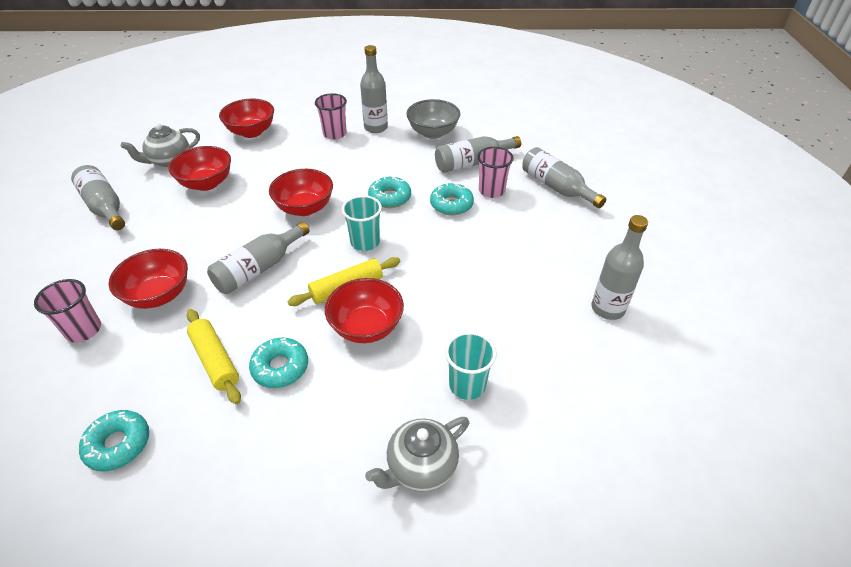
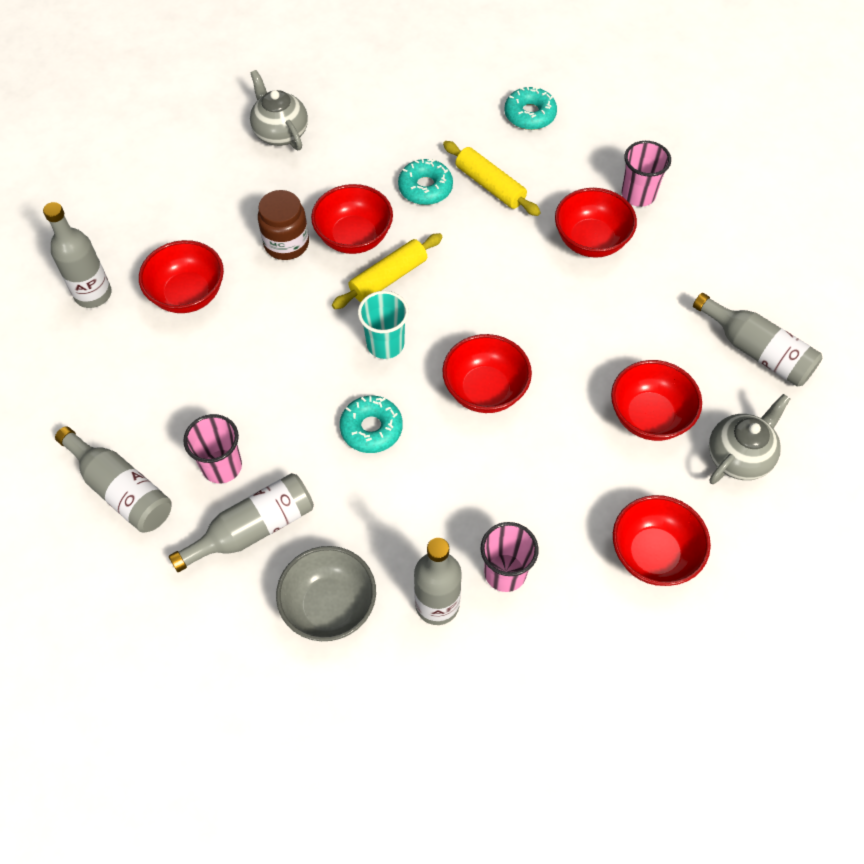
camera: 170 degrees right, 15 degrees up
(259, 268) = (499, 288): grey bottle -> none
(421, 466) = (280, 132): grey teapot -> grey teapot turned 75 degrees counterclockwise
(431, 330) = (286, 243): none -> brown jar
(451, 204) = (280, 428): turquoise donut -> none
(467, 385) = (246, 196): turquoise cup -> none
(522, 297) = (188, 294): none -> red bowl

